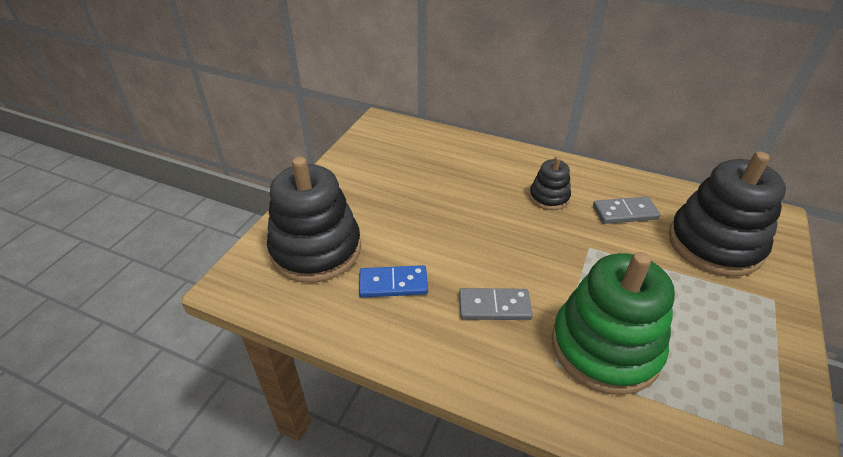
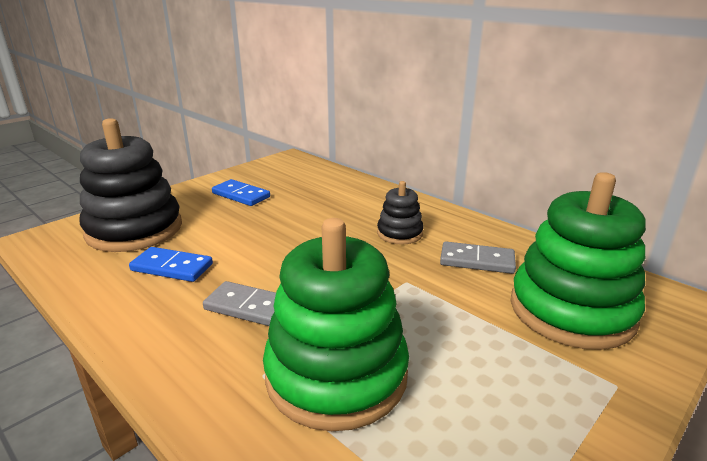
camera: 20 degrees right, 15 degrees down
(377, 183) = (241, 195): none -> blue domino
(714, 244) = (571, 310): black stacking toy -> green stacking toy

